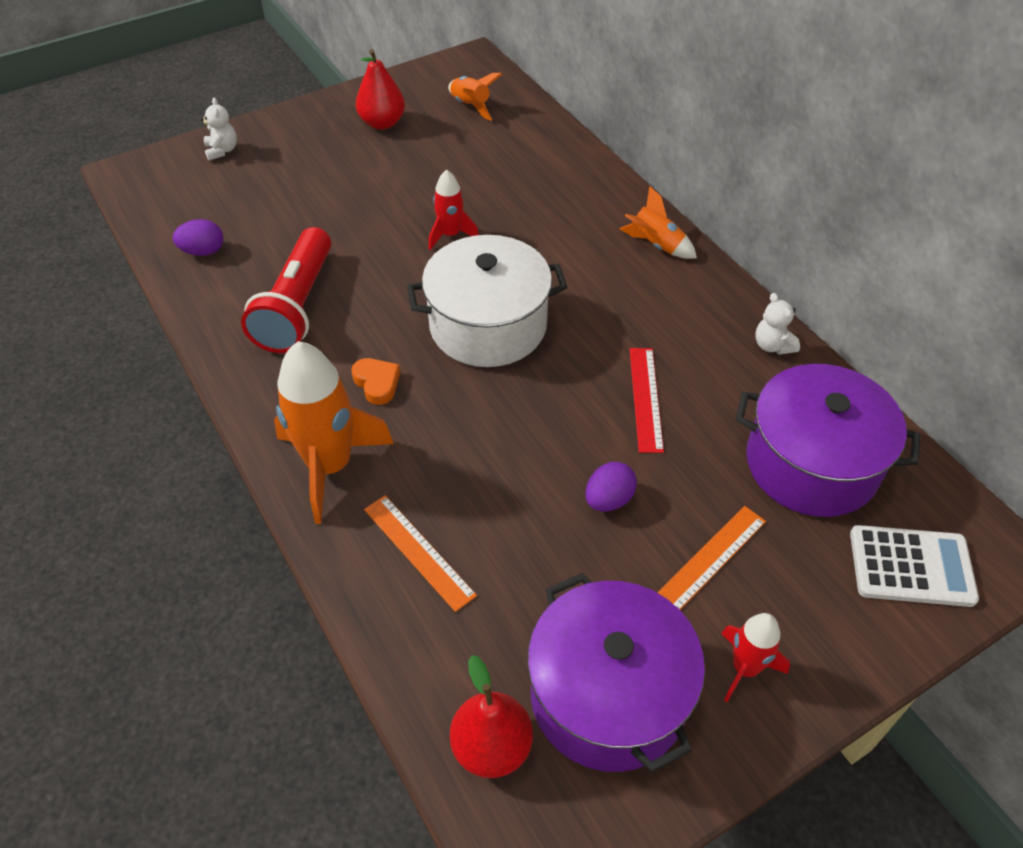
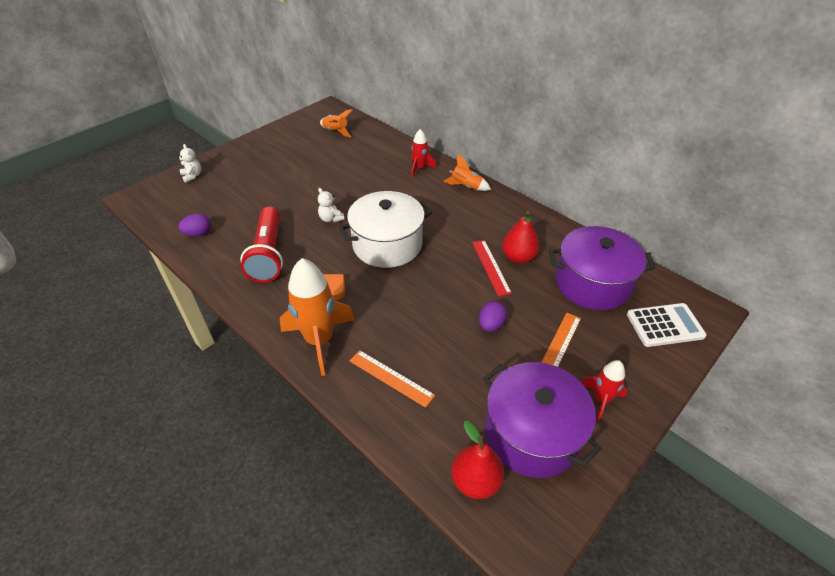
camera: 15 degrees left, 5 degrees down
(382, 123) = (287, 147): red pear -> red pear (518, 257)
(450, 235) = (348, 200): red rocket -> red rocket (420, 168)
(772, 345) = (548, 227): white teddy bear -> white teddy bear (331, 219)

